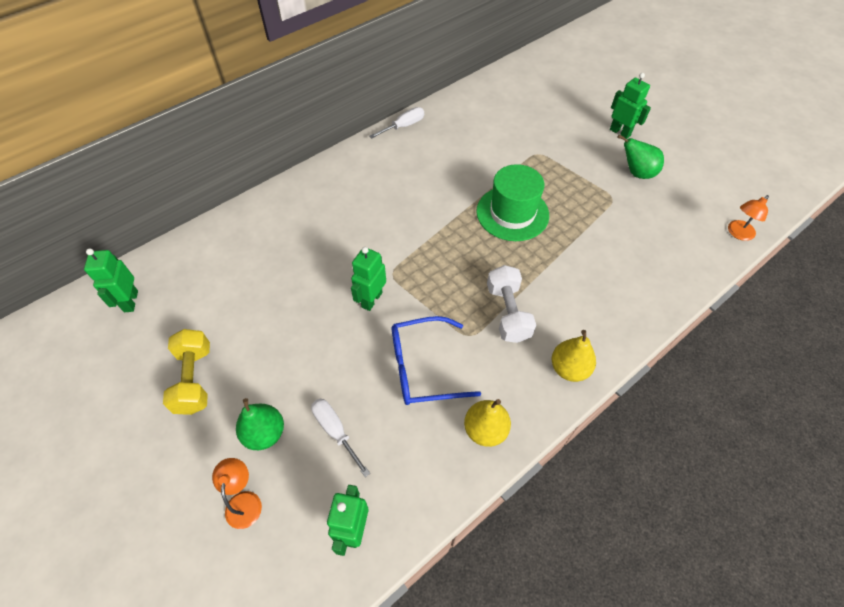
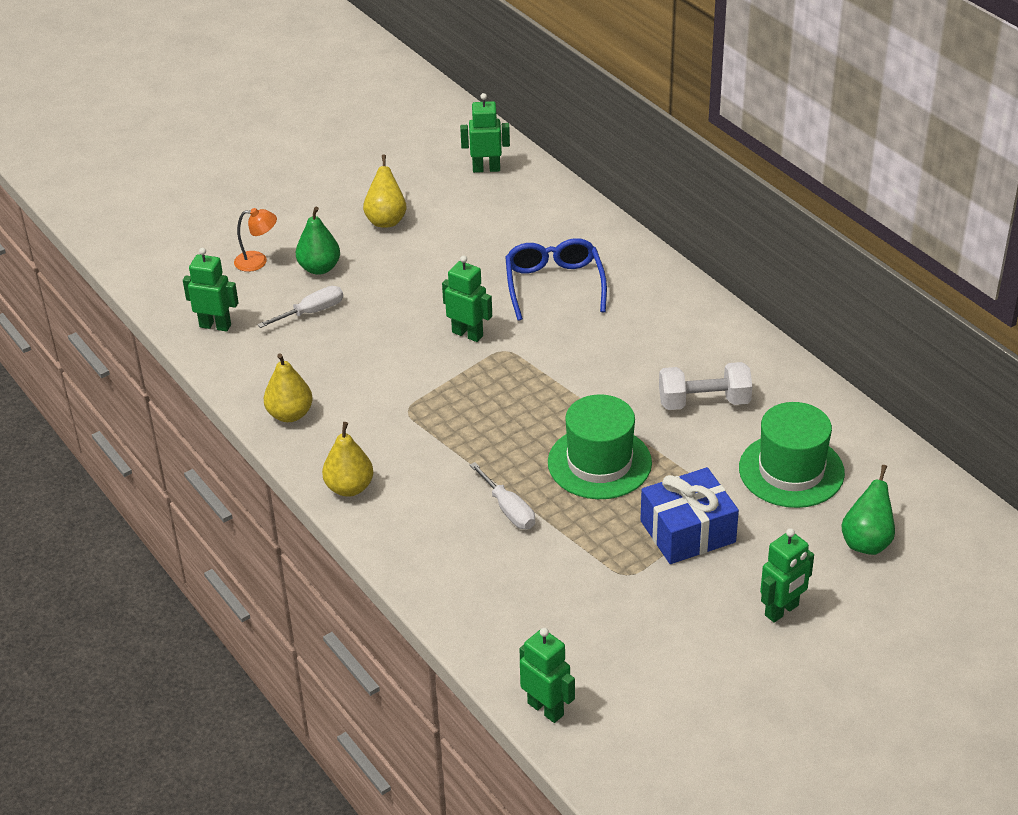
camera: 95 degrees right, 15 degrees down
(194, 379) = (386, 220): yellow dumbbell -> yellow pear
(403, 126) = (781, 362): white screwdriver -> white screwdriver (508, 509)
(424, 367) = (372, 373): blue glasses -> blue glasses (554, 286)
(504, 125) = (791, 470): none -> green hat
(508, 313) = (434, 444): white dumbbell -> white dumbbell (704, 402)
(567, 170) = (687, 531): none -> blue gift
(636, 173) = (681, 613): green pear -> green pear (867, 542)
(738, 233) = (546, 709): orange lamp -> green robot

